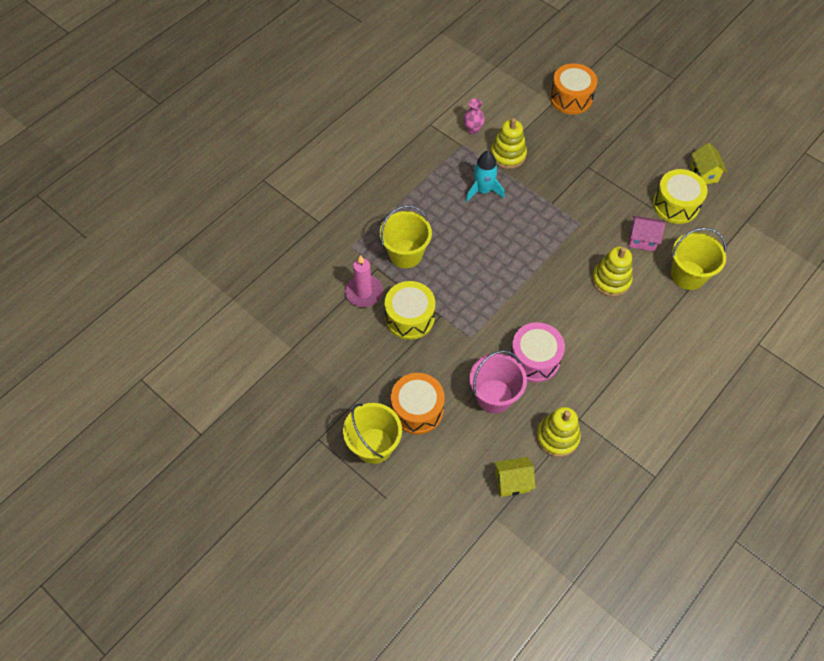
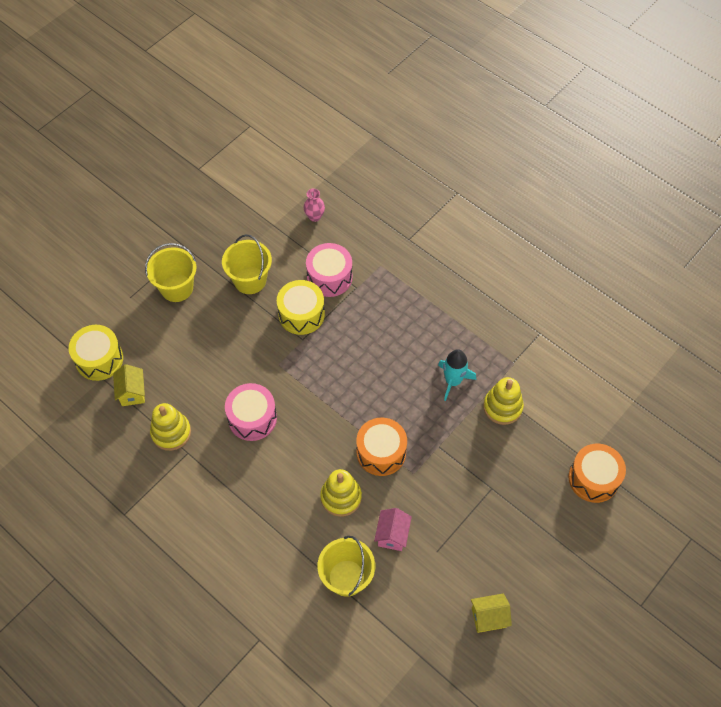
camera: 90 degrees right, 0 degrees up
(364, 292) = (329, 277): pink candle -> pink drum
(405, 254) = (372, 311): yellow bucket -> yellow bucket (250, 280)
(417, 409) = (207, 320): orange drum -> orange drum (381, 452)
(473, 130) = (535, 374): pink vase -> pink vase (314, 216)
(494, 396) = (216, 382): pink bucket -> none
(675, 205) = (441, 578): yellow drum -> yellow drum (99, 359)

